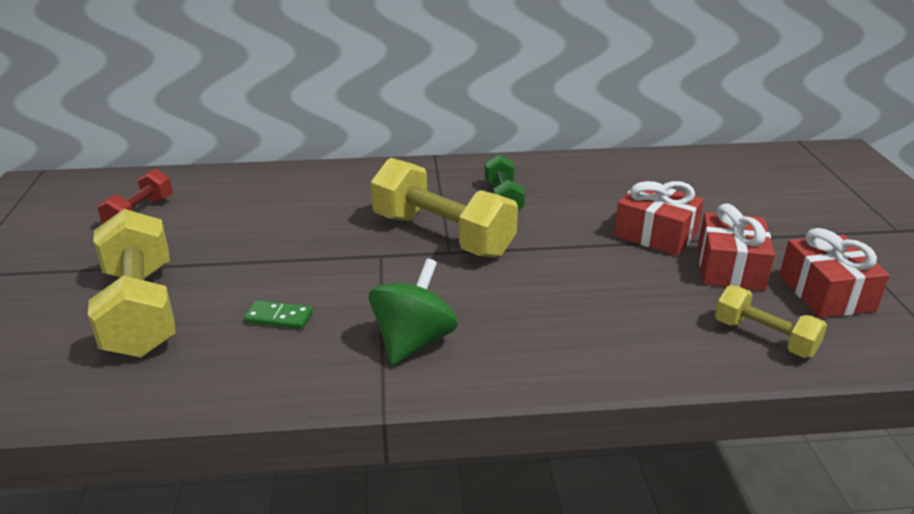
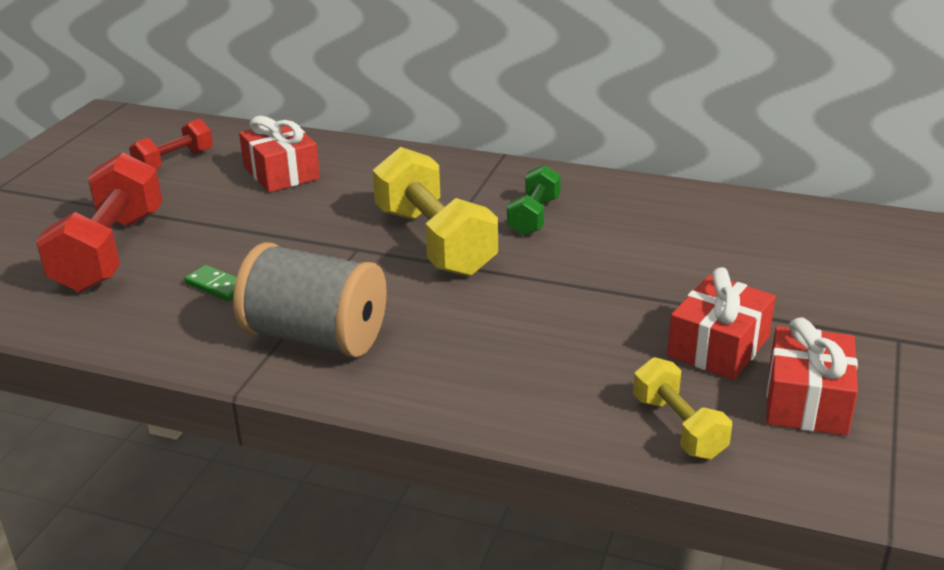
camera: 25 degrees right, 0 degrees up
(140, 310) = (110, 252): yellow dumbbell -> red dumbbell
(413, 341) = (316, 337): green spinning top -> grey spool
(655, 234) = (668, 291): red gift -> red gift (281, 173)

